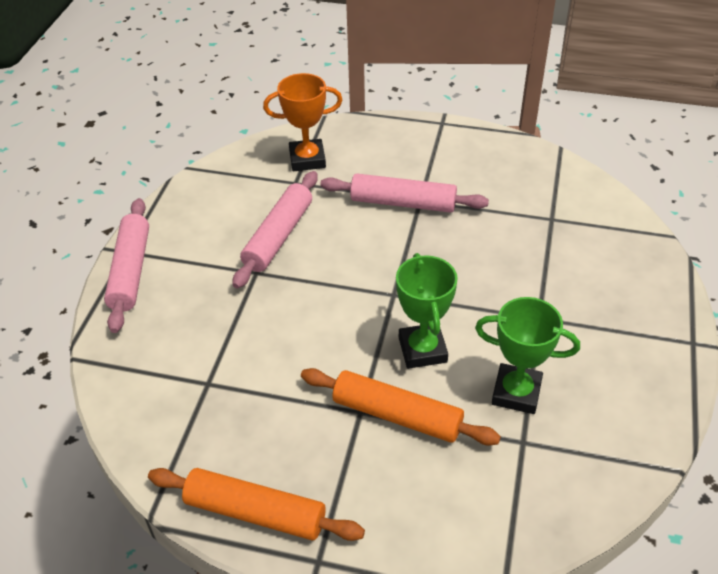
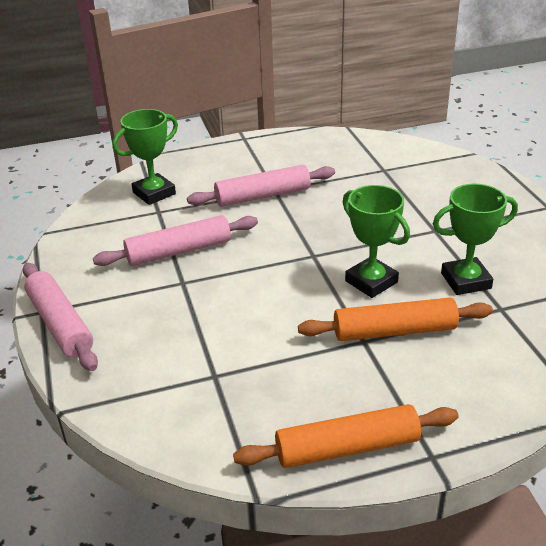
camera: 30 degrees left, 10 degrees down
(279, 236) = (179, 251): pink rolling pin -> pink rolling pin turned 75 degrees clockwise
(307, 159) = (154, 193): orange trophy -> green trophy

